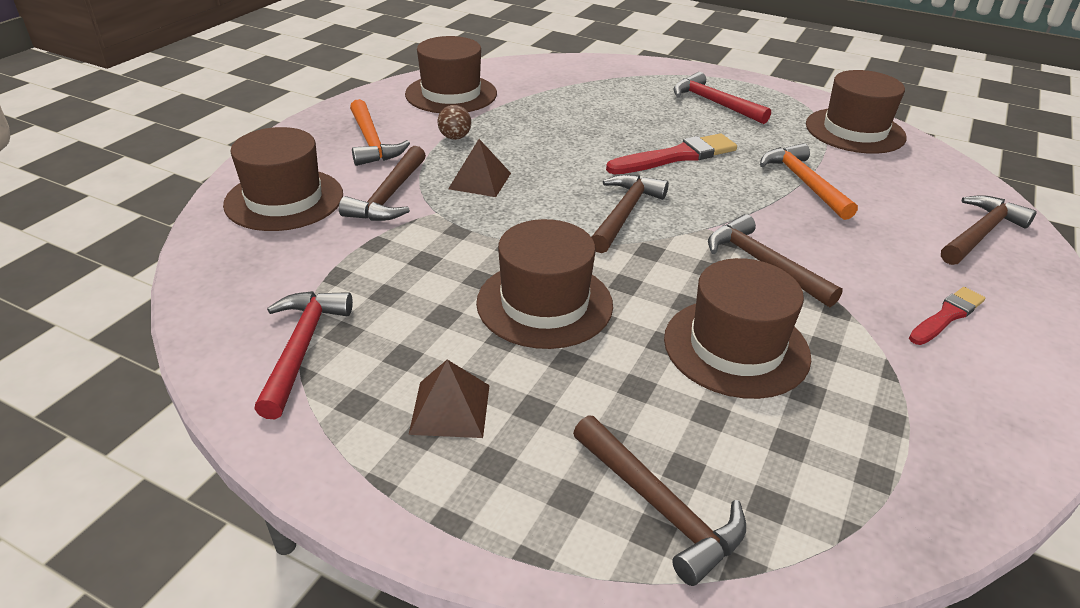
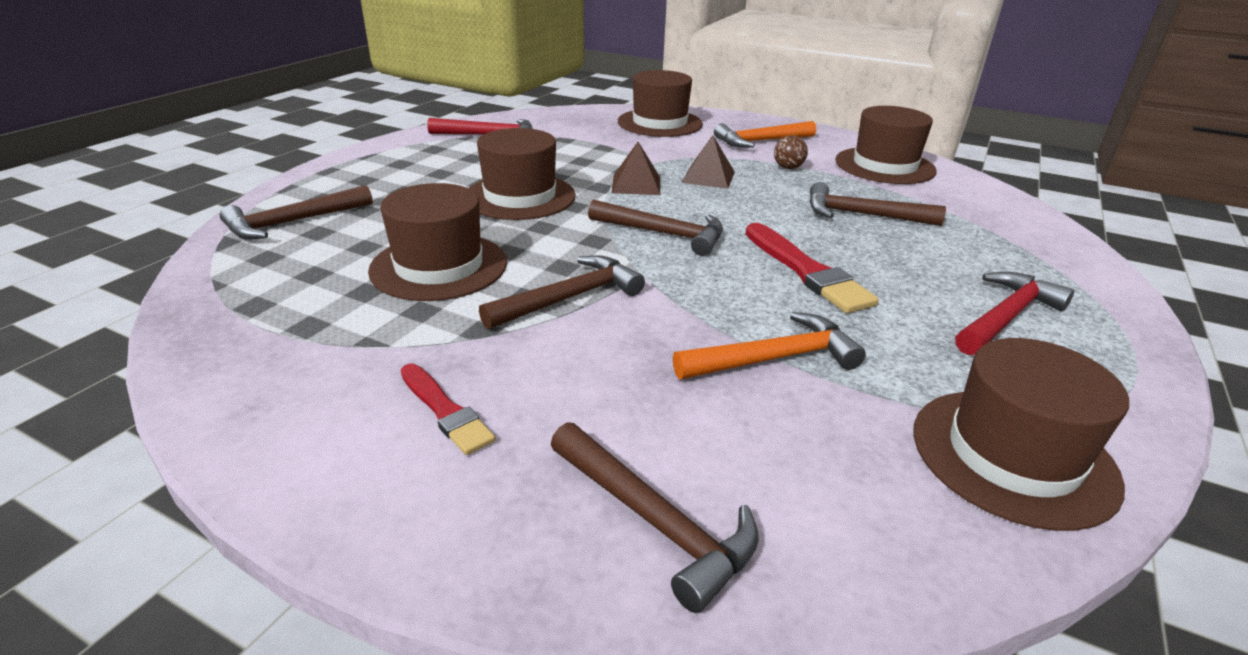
camera: 90 degrees right, 5 degrees down
(389, 196) = (673, 149): brown hammer -> brown hammer (862, 215)
(450, 409) = (416, 169): brown pyramid -> brown pyramid (636, 184)

